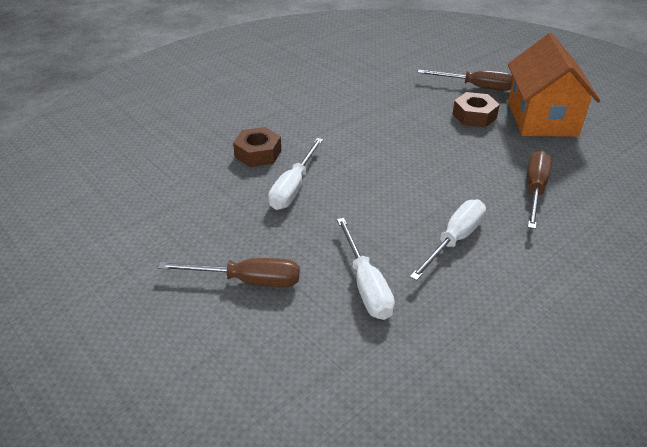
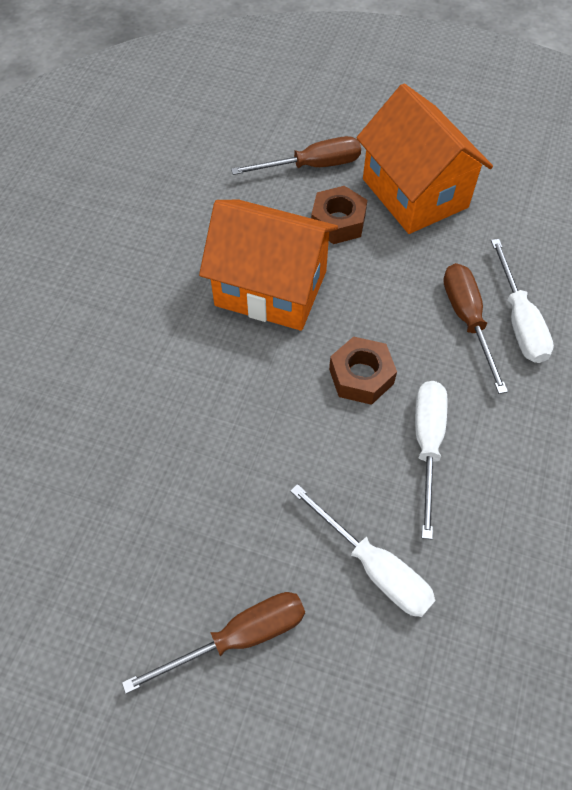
camera: 30 degrees left, 20 degrees up
(258, 153) = (112, 415): brown nut -> brown nut (361, 376)
(293, 187) = (196, 453): white screwdriver -> white screwdriver (519, 320)
(403, 132) = (271, 288): none -> orange house

